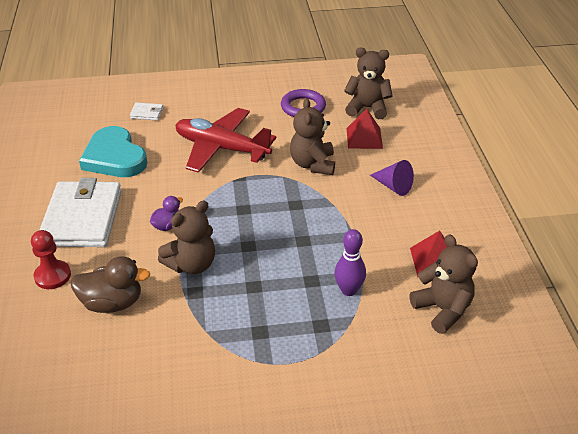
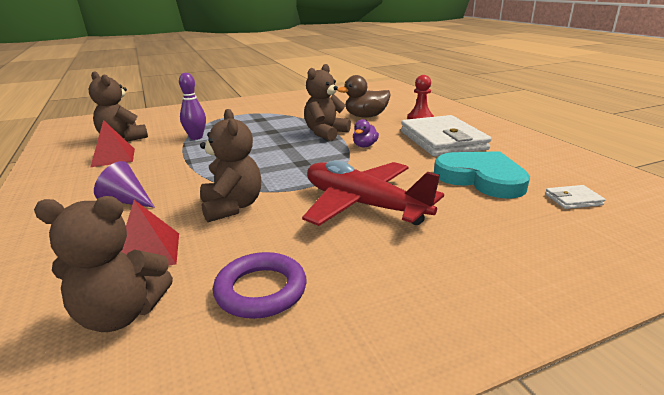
camera: 165 degrees right, 15 degrees down
(147, 113) = (519, 230): white wallet -> white wallet (573, 199)
(221, 148) = (363, 205): red plane -> red plane turned 150 degrees counterclockwise

